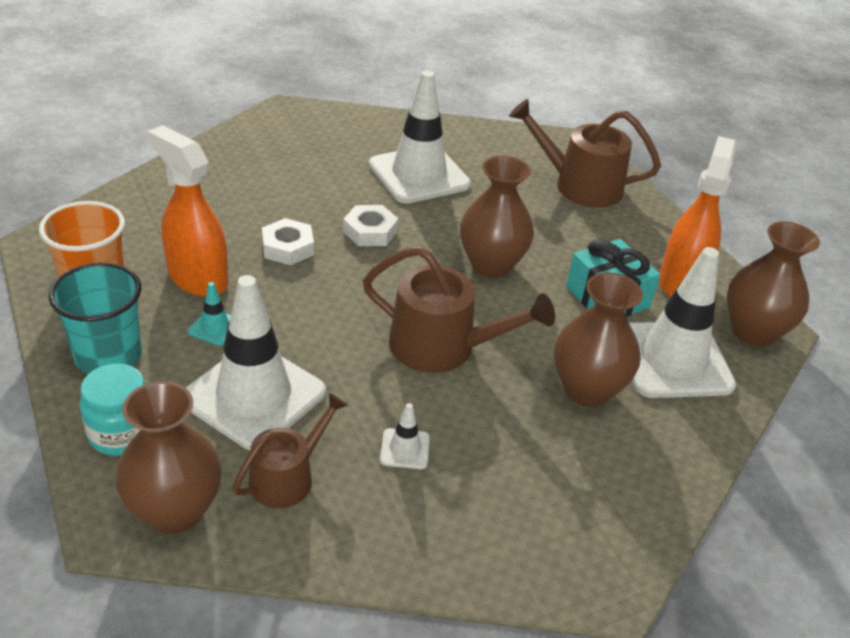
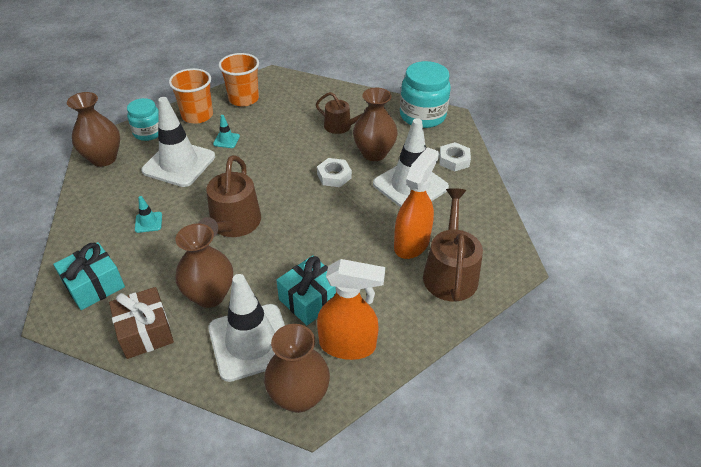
camera: 80 degrees right, 5 degrees up
(108, 356) = (197, 115): turquoise cup -> orange cup
(197, 278) = (263, 125): orange spray bottle -> orange spray bottle (412, 243)
(271, 129) = (422, 116): none -> turquoise jar
(287, 248) = (303, 148): white nut -> white nut (454, 160)
(287, 477) = (125, 186): brown watering can -> brown watering can (341, 126)
(405, 449) = (148, 222): white traffic cone -> turquoise traffic cone
(491, 265) = (323, 234): brown vase -> brown vase (374, 153)
(544, 529) = (94, 285): none -> turquoise gift
(649, 466) = (145, 332): none -> brown gift

